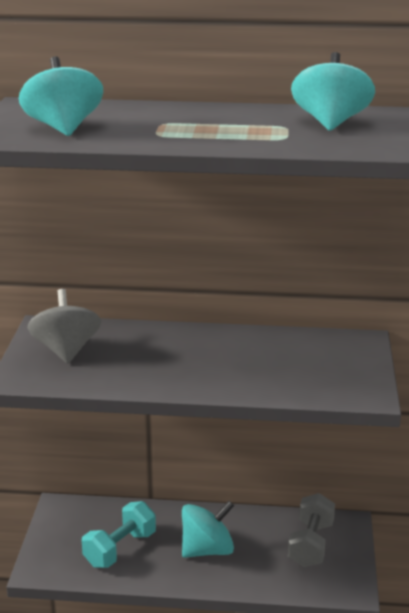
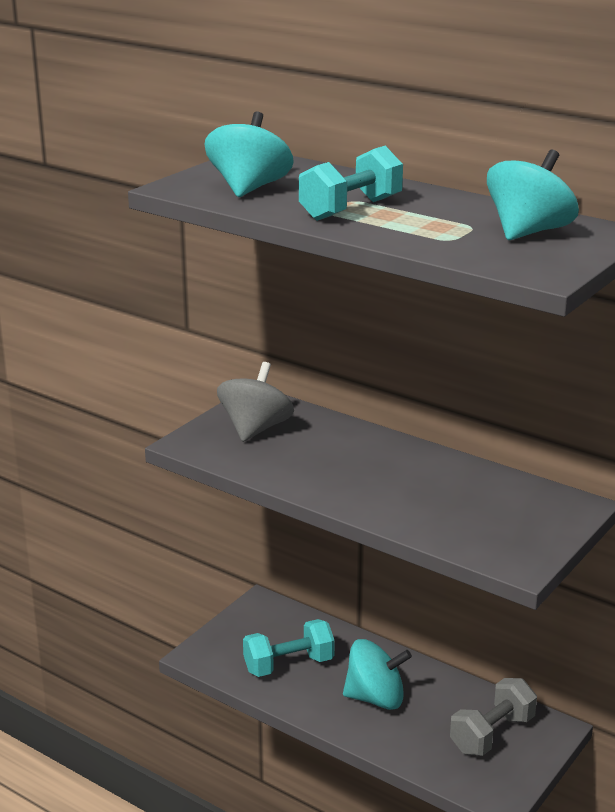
camera: 30 degrees right, 0 degrees up
(173, 130) = (351, 209): none -> turquoise dumbbell

